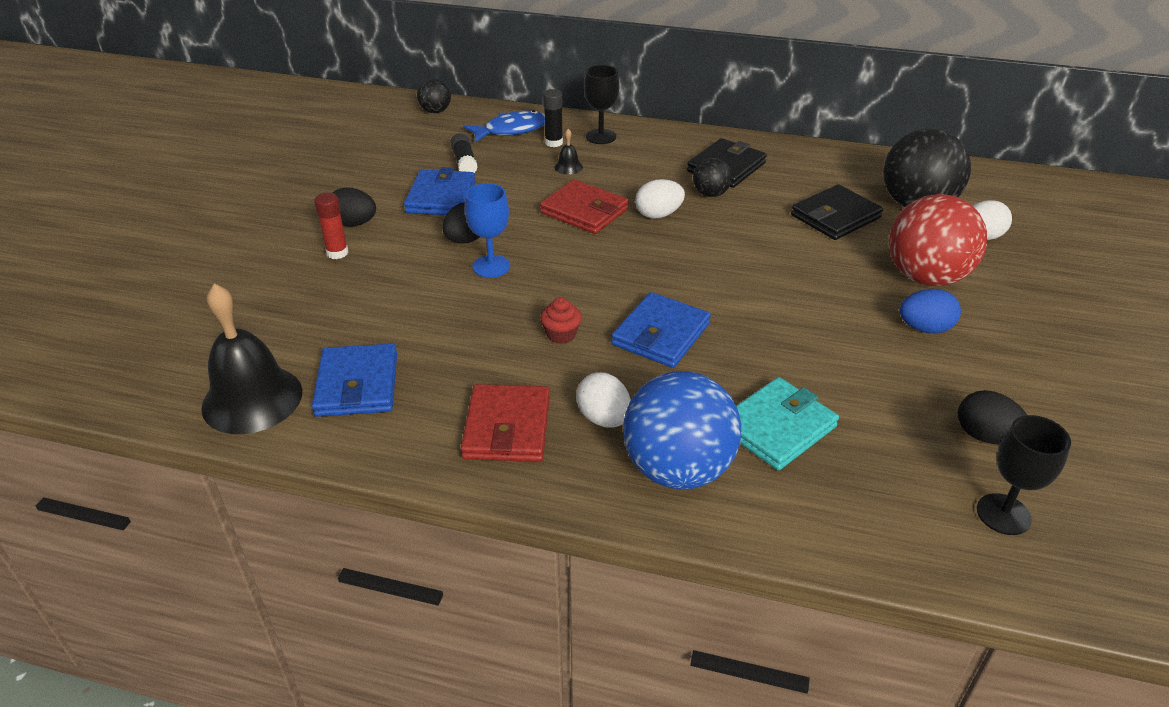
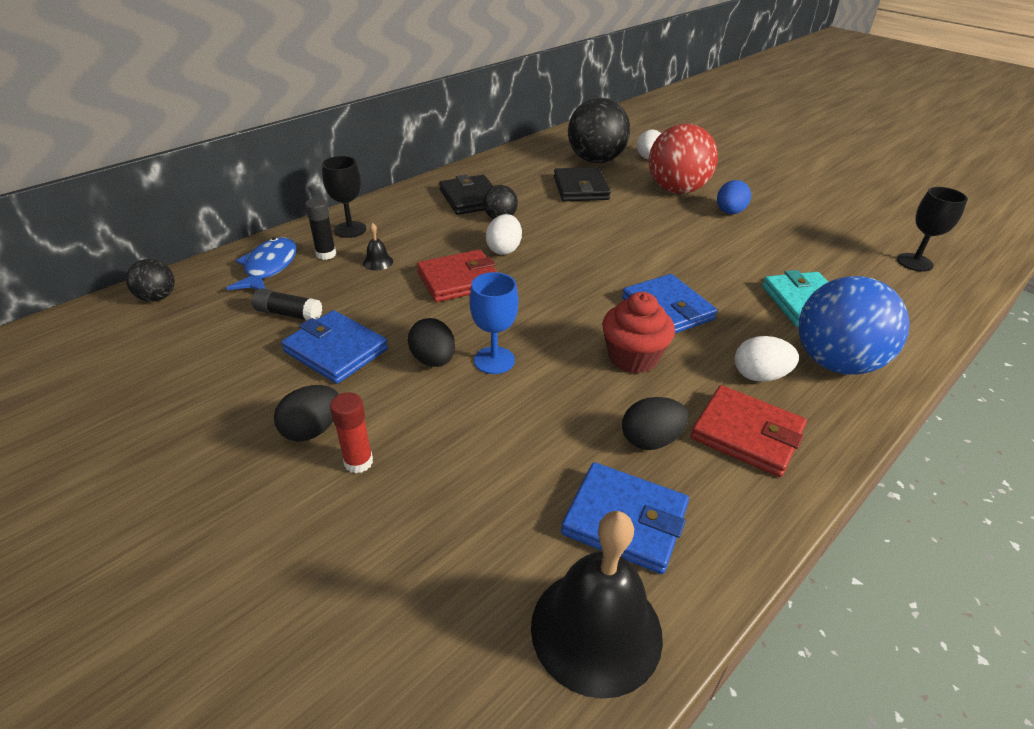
camera: 60 degrees left, 0 degrees up
(561, 334) = (633, 357): red cupcake -> red cupcake, size x1.74
(985, 436) = (844, 238): black egg -> black egg (650, 440)

